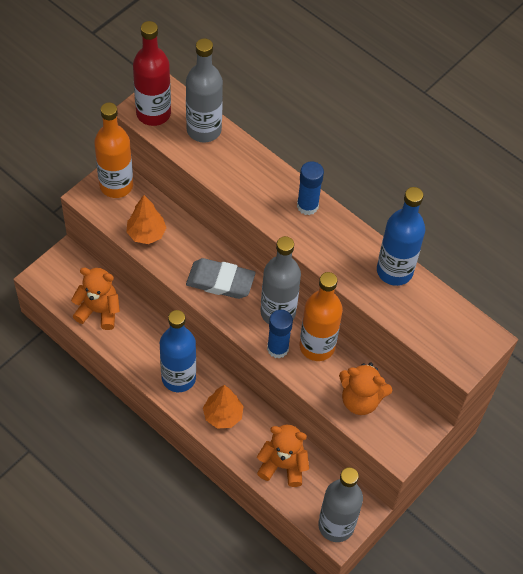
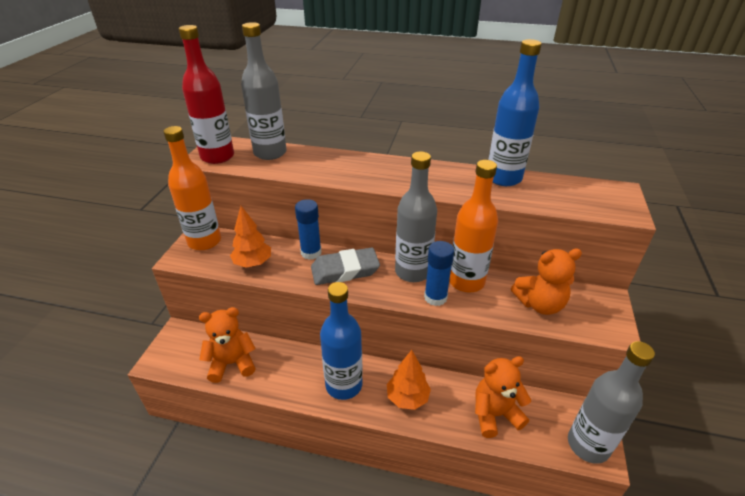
camera: 25 degrees left, 20 degrees down
(307, 206) = (395, 166): blue glue stick -> blue glue stick (311, 253)

